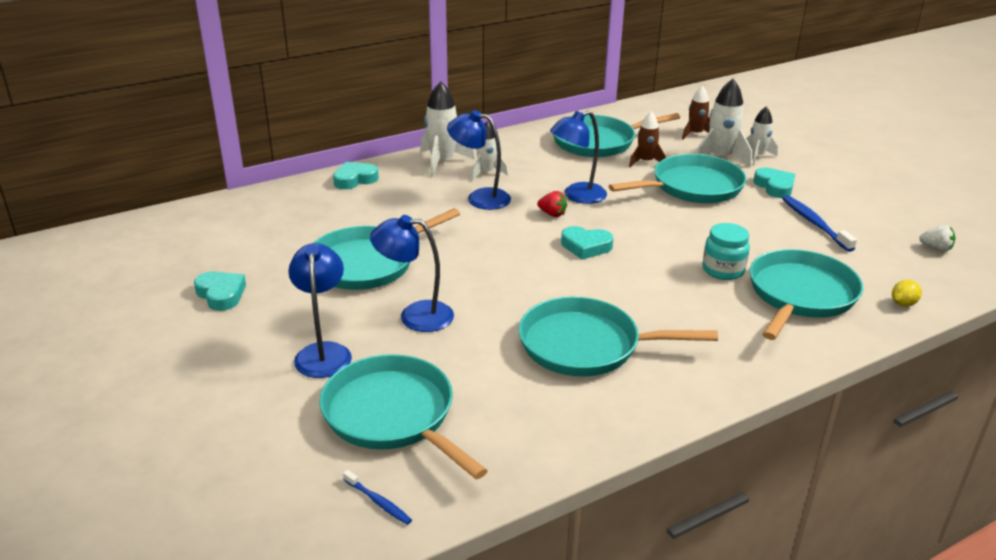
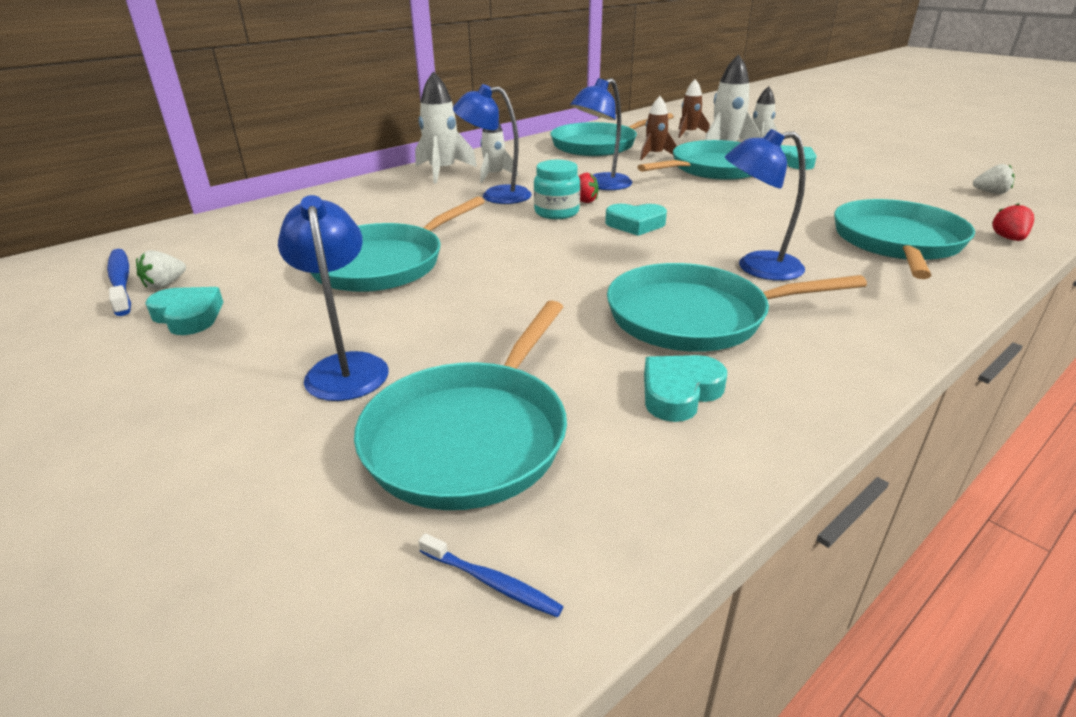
camera: 10 degrees left, 0 degrees up
(205, 262) = (165, 284): none -> white strawberry
(355, 179) = (348, 193): turquoise heart -> turquoise heart (679, 393)
(392, 415) = (471, 436): turquoise pan -> turquoise pan turned 105 degrees counterclockwise
(415, 315) = (461, 310): blue lamp -> blue lamp (756, 267)
(723, 270) = (798, 229): turquoise jar -> turquoise jar (556, 212)
(814, 223) = (856, 185): blue toothbrush -> blue toothbrush (121, 282)
(903, 303) = (1008, 238): yellow lemon -> red strawberry

